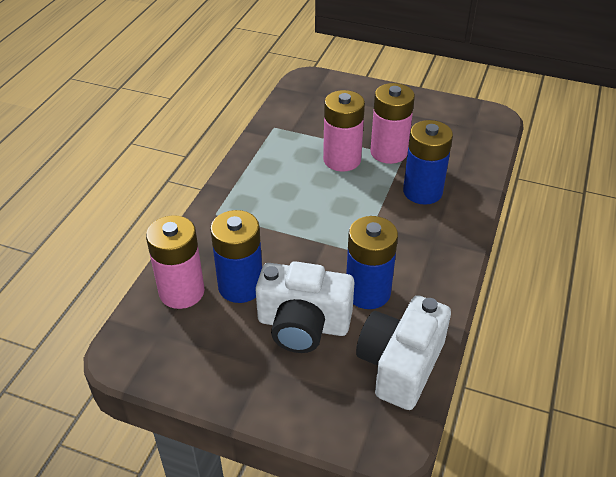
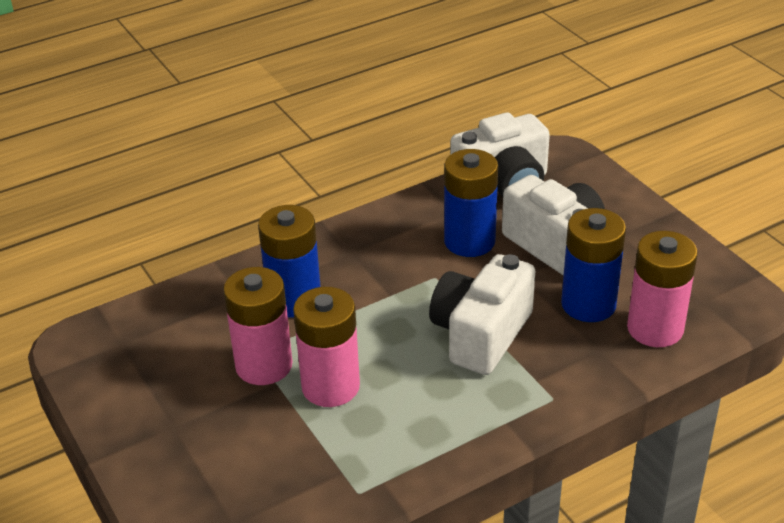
camera: 140 degrees left, 5 degrees down
(291, 228) = (481, 334): none -> white camera

